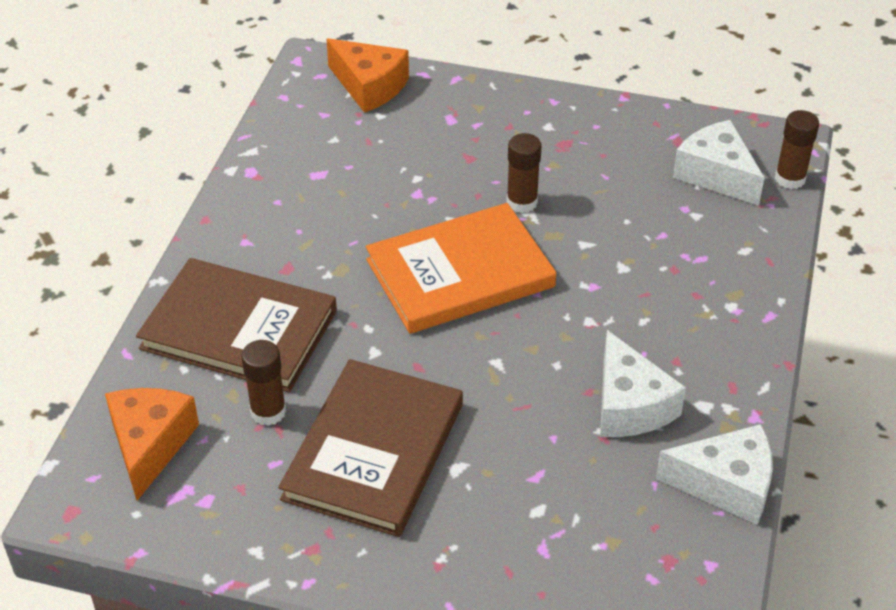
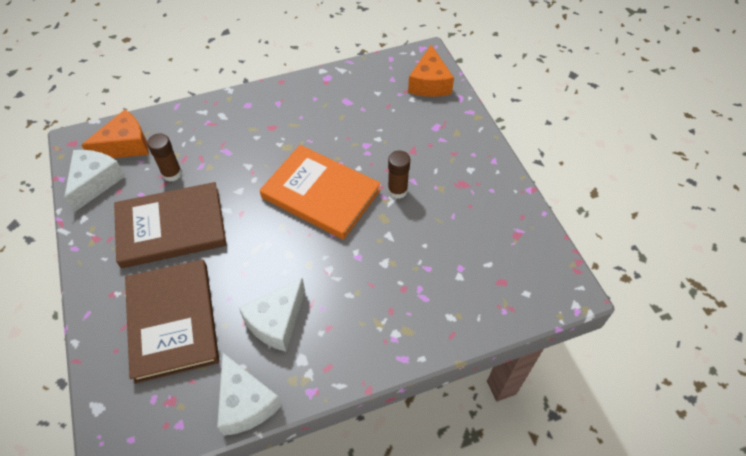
camera: 55 degrees right, 10 degrees up
(239, 329) = (218, 134): brown book -> brown book (173, 321)
(716, 174) = (504, 269): white cheese -> white cheese (95, 182)
(790, 179) = (537, 310): brown glue stick -> none

